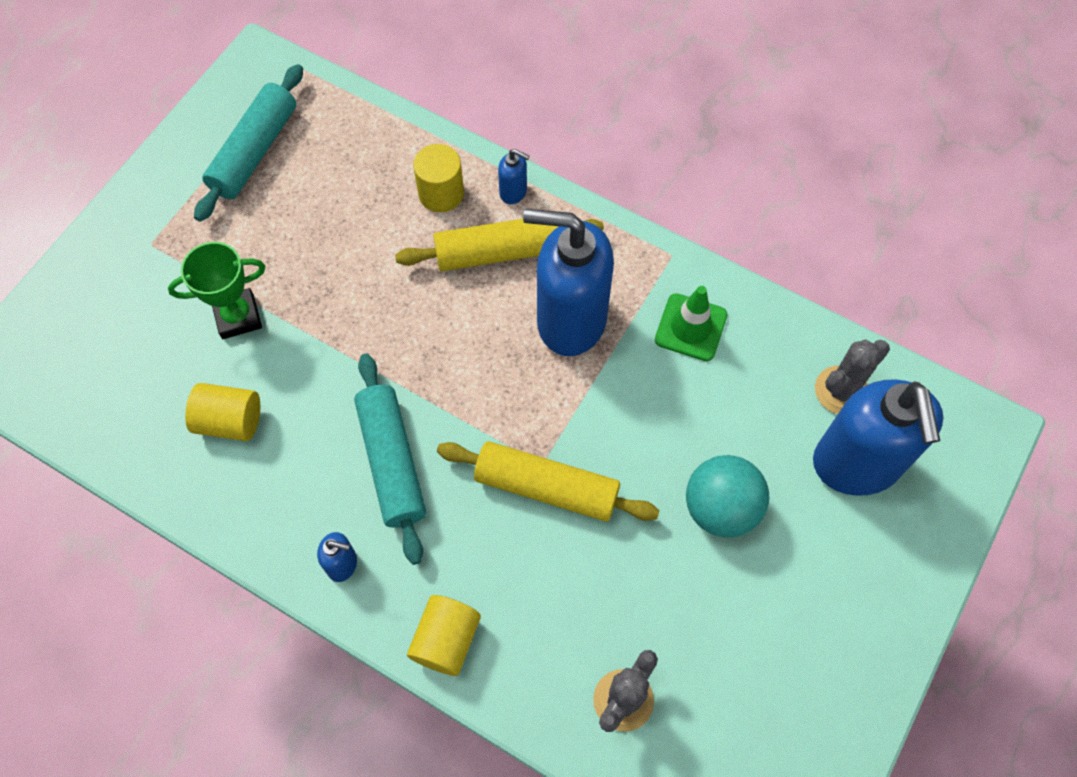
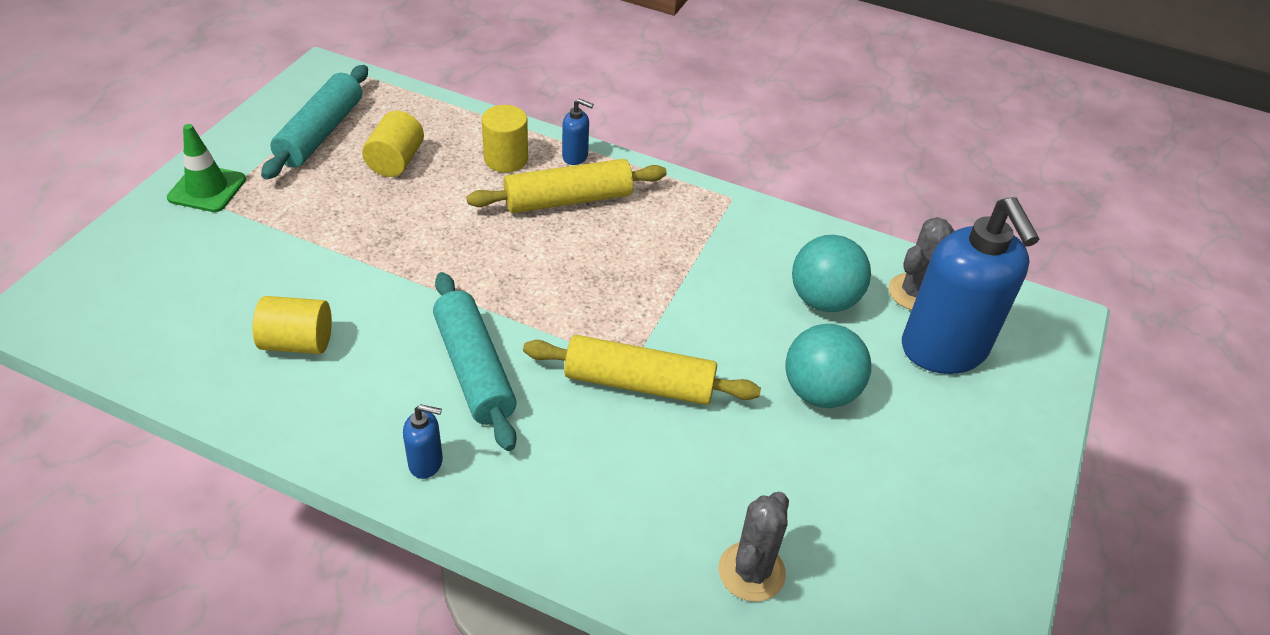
camera: 10 degrees left, 20 degrees down
(238, 317) = (305, 257): green trophy -> none
(446, 640) = (548, 527): yellow cylinder -> yellow cylinder (396, 161)
(570, 320) = (643, 249): blue soap dispenser -> none
(691, 327) = (760, 250): green traffic cone -> green traffic cone (207, 189)
(744, 395) = (823, 300): none -> turquoise ball

